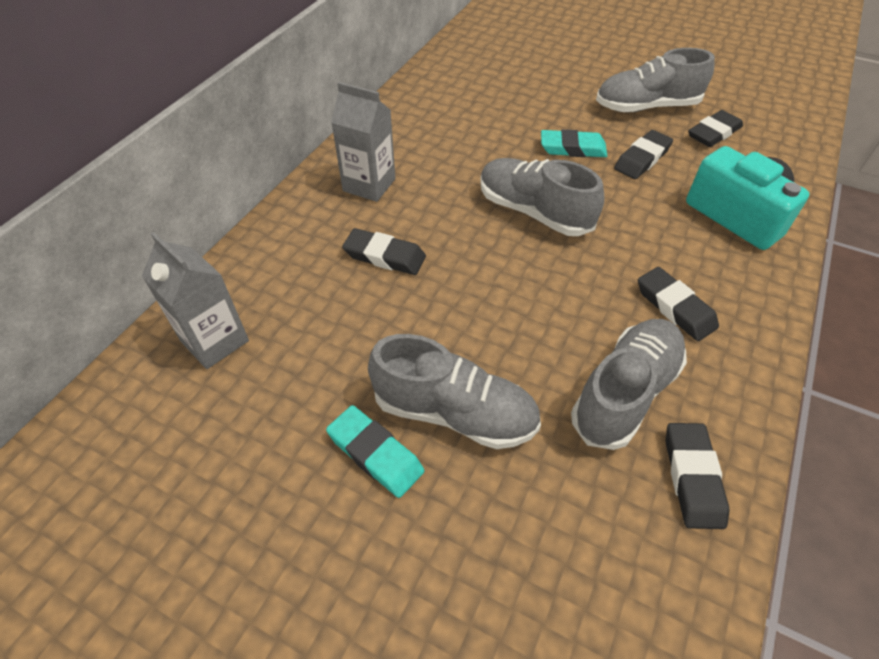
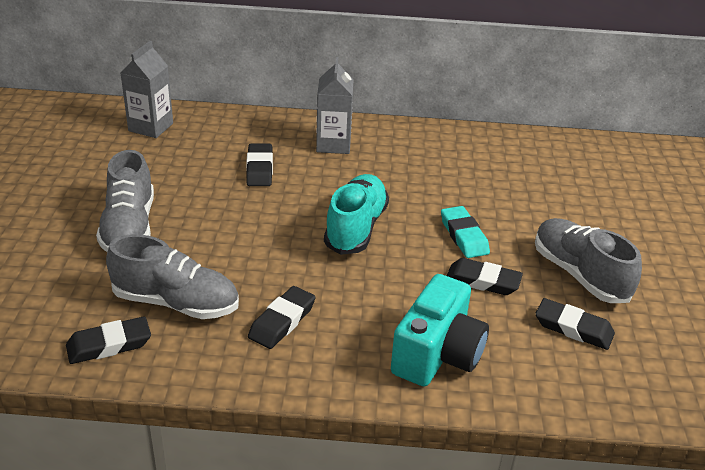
camera: 65 degrees right, 15 degrees down
(375, 454) = (87, 204): turquoise eraser -> none
(534, 212) = (356, 228): grey shoe -> turquoise shoe

